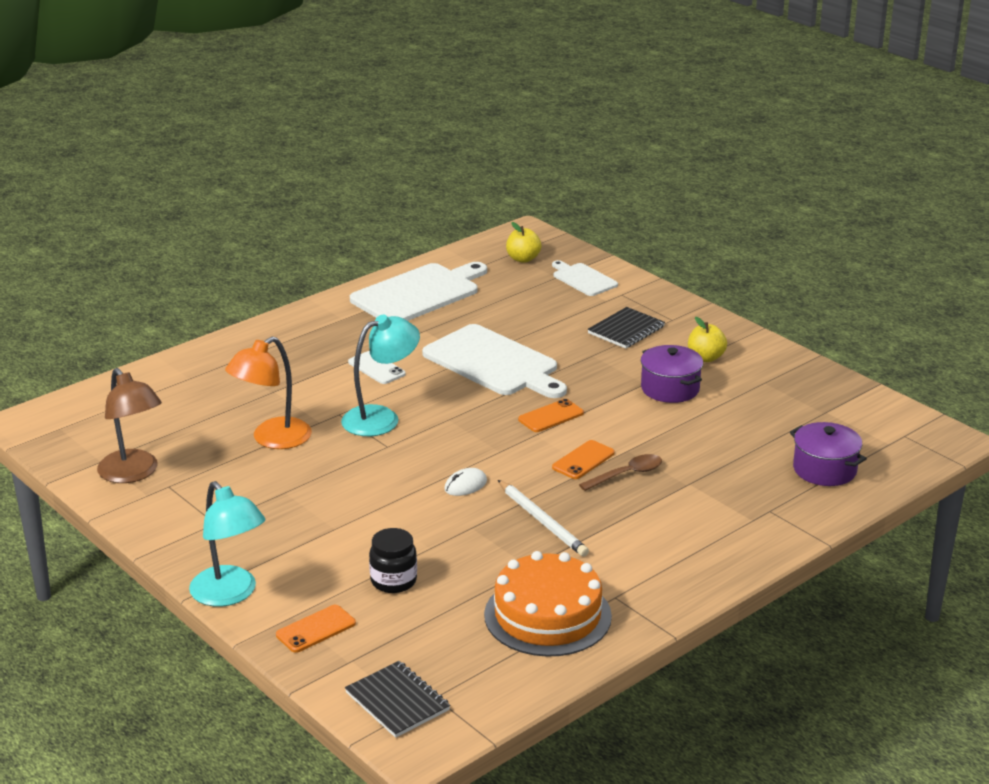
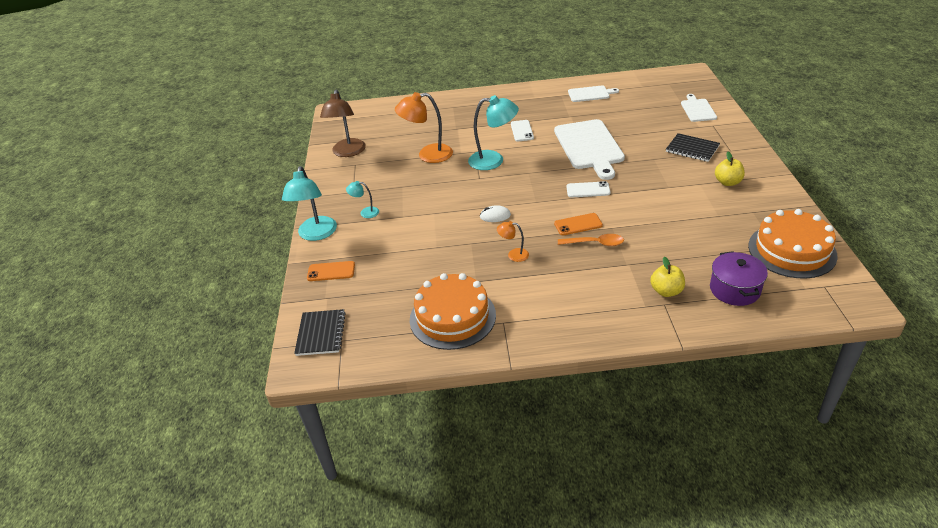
camera: 40 degrees right, 10 degrees up
(271, 542) = (365, 212): none -> turquoise lamp
(393, 581) = (397, 259): black jar -> none
(419, 293) = (590, 94): white cutting board -> white cutting board, size x0.53
(523, 259) = (672, 88): yellow apple -> yellow apple (666, 291)
(542, 521) = (513, 255): white pencil -> orange lamp
(551, 416) = (588, 190): orange phone -> white phone
(626, 330) = (692, 149): black notebook -> black notebook turned 45 degrees clockwise
(626, 474) = (595, 243): brown spoon -> orange spoon
(670, 388) = (682, 196): purple pot -> none
(841, 410) = (792, 250): none -> orange cake

